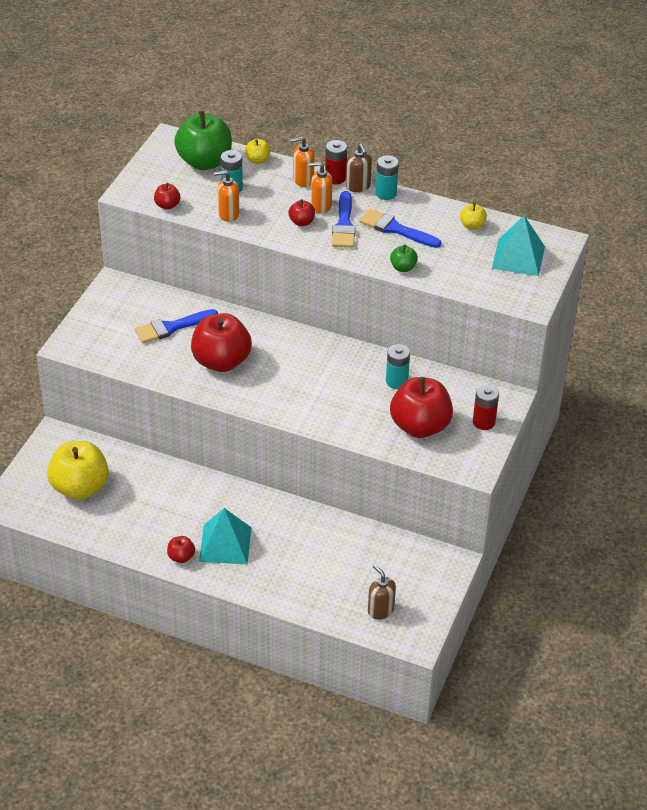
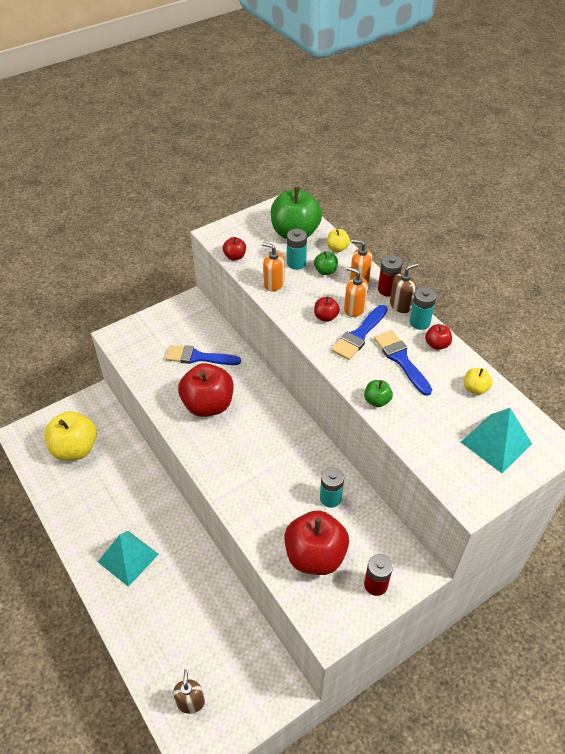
camera: 35 degrees right, 5 degrees up
(181, 557) = (89, 550): red apple -> red apple (437, 344)
(265, 184) = (325, 271): none -> green apple
(358, 186) = (400, 305): brown soap dispenser -> brown soap dispenser turned 135 degrees counterclockwise

